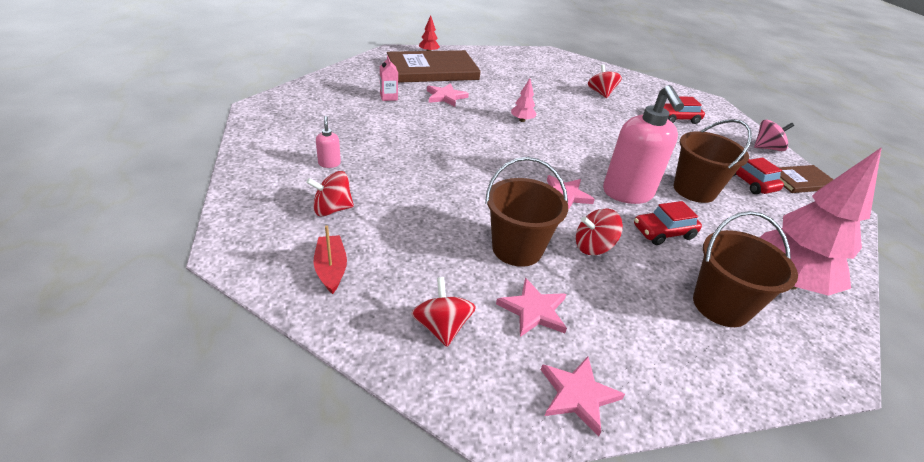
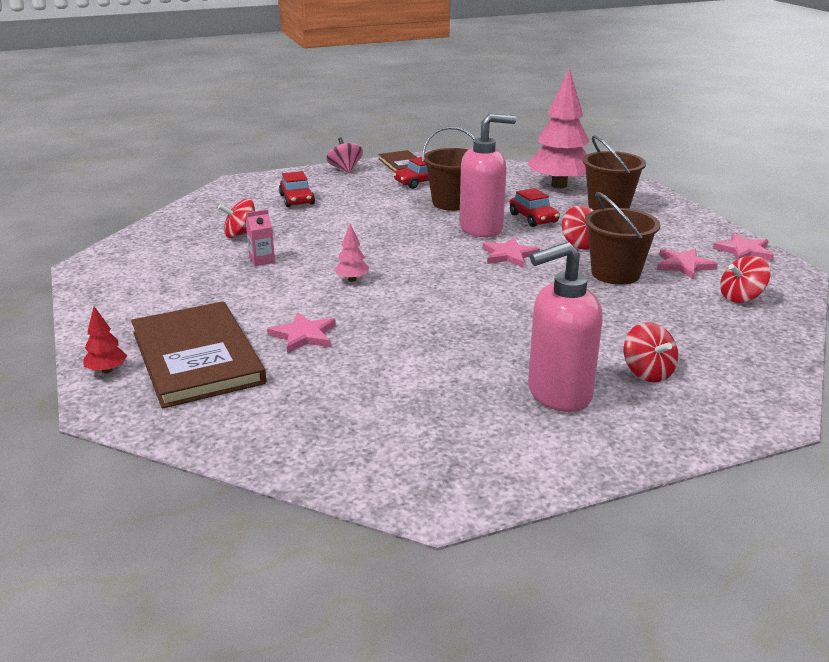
camera: 95 degrees left, 10 degrees down
(329, 163) = (558, 394): pink soap dispenser -> pink soap dispenser, size x2.43
(331, 269) = (734, 354): red boat -> none
(388, 97) = (328, 382): pink carton -> pink carton (262, 260)

